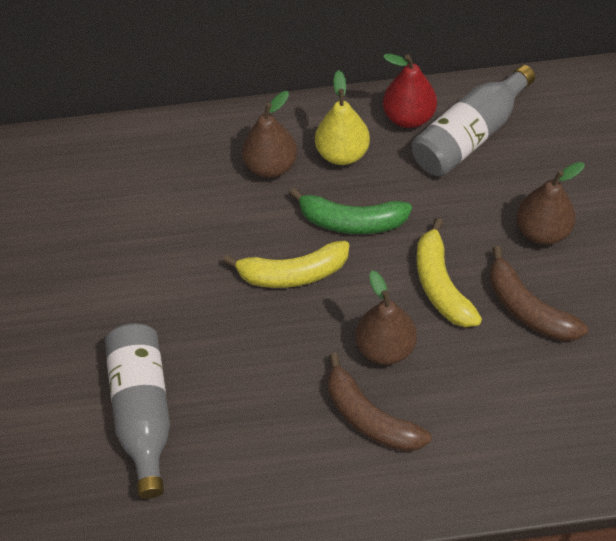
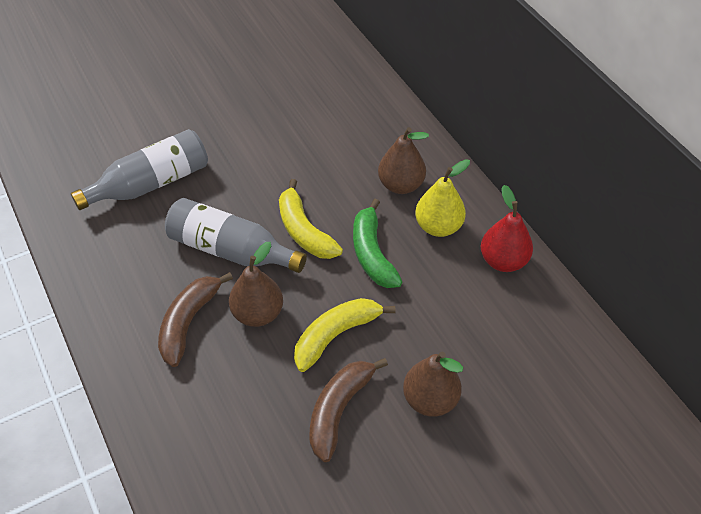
camera: 65 degrees right, 5 degrees down
(470, 135) = (509, 312): grey bottle -> grey bottle (231, 250)

